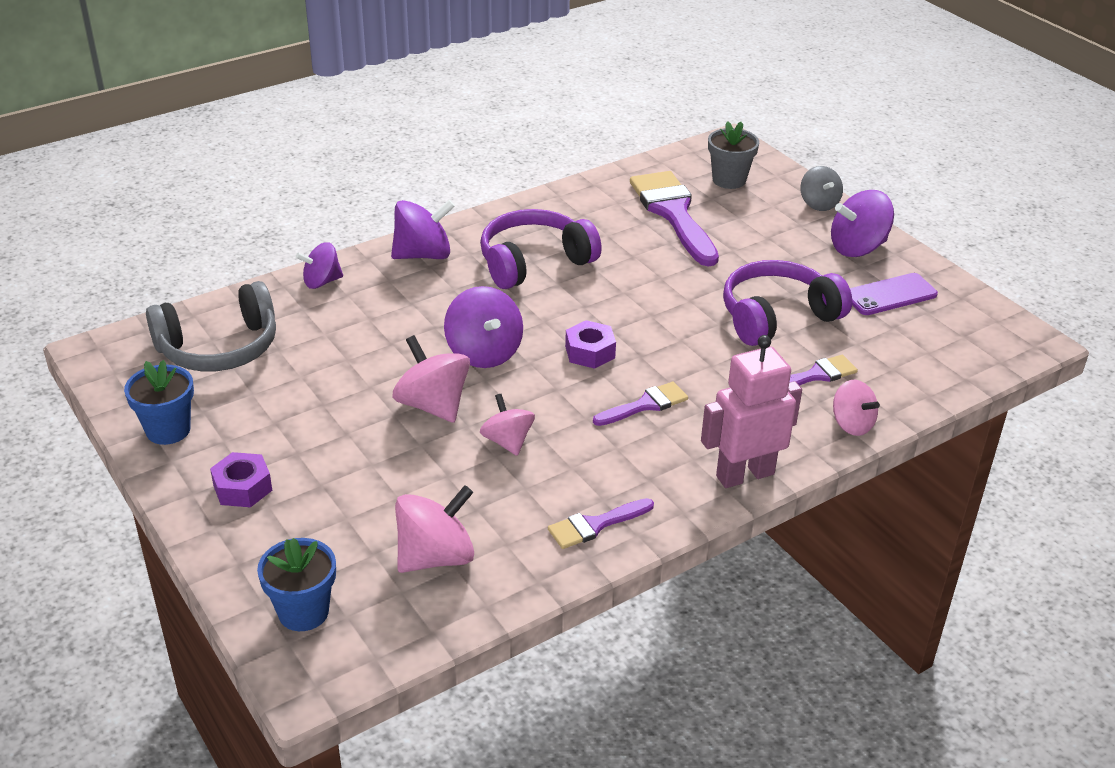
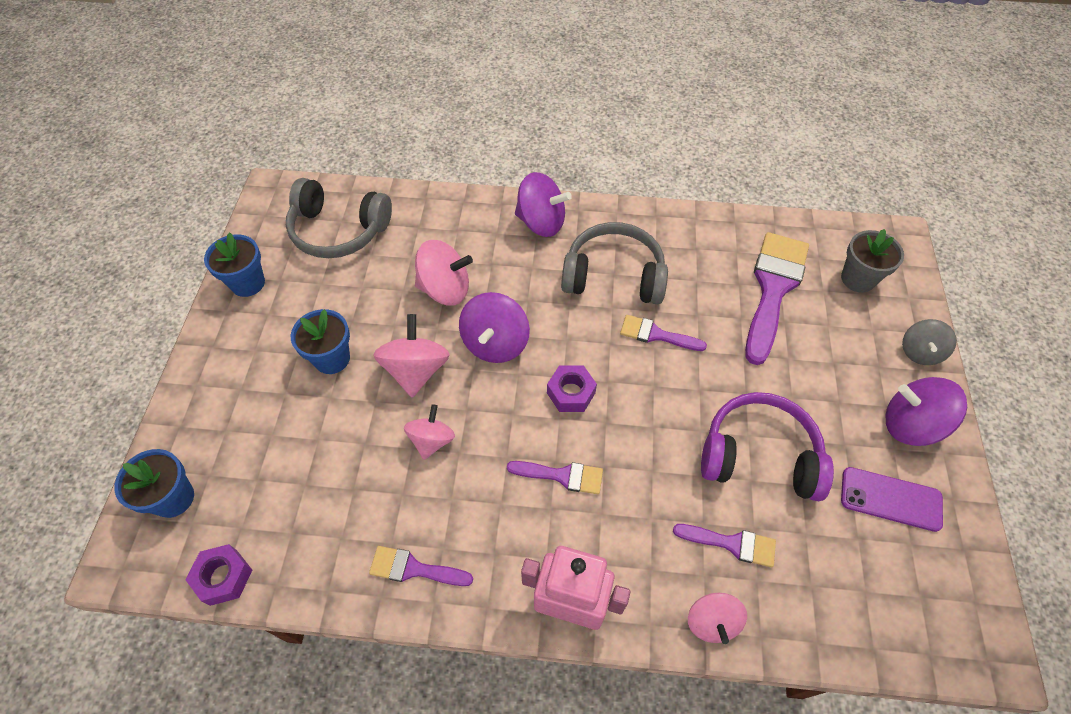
camera: 40 degrees right, 20 degrees up
(243, 488) = (241, 362): purple nut -> purple nut (223, 577)
(321, 282) = (452, 209): purple spinning top -> none
(338, 438) = (332, 358): none -> blue flower pot
(436, 557) = (288, 513): pink spinning top -> pink spinning top (445, 289)
(534, 262) = (613, 276): purple headphones -> grey headphones
(615, 283) = (656, 335): none -> purple brush

